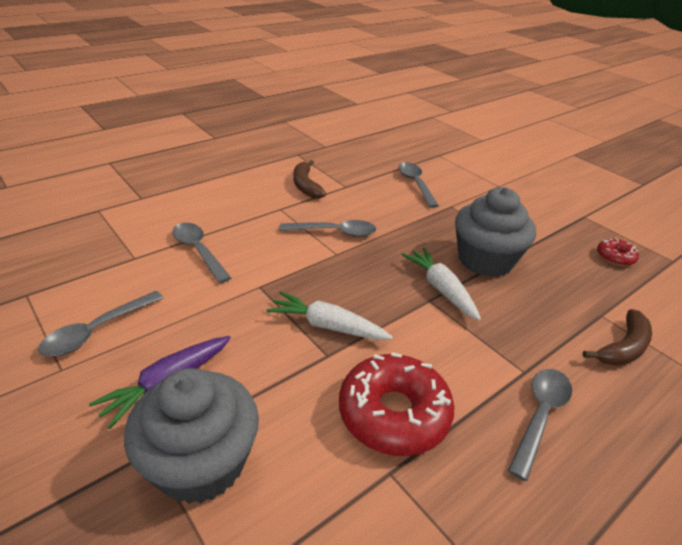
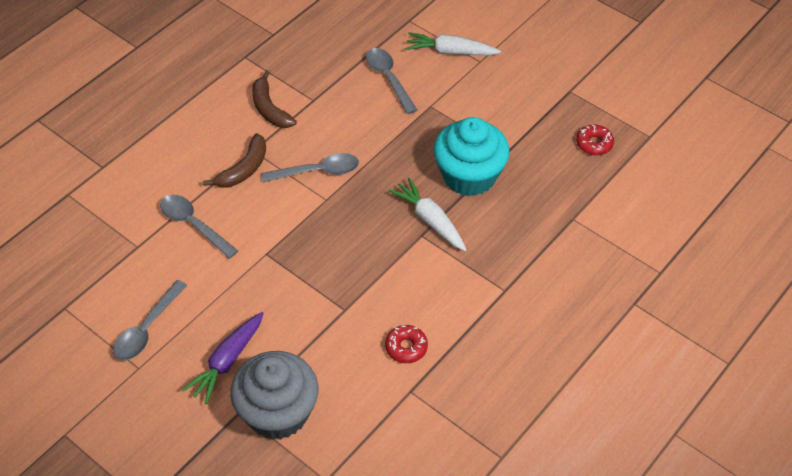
camera: 10 degrees left, 15 degrees up
(327, 326) = (337, 282): white carrot -> white carrot (450, 52)
(393, 413) = (406, 347): red donut -> red donut, size x0.49
(485, 260) = (469, 176): grey cupcake -> turquoise cupcake
(540, 416) = (515, 326): grey spoon -> none
(623, 347) = (587, 249): brown banana -> brown banana (244, 169)

